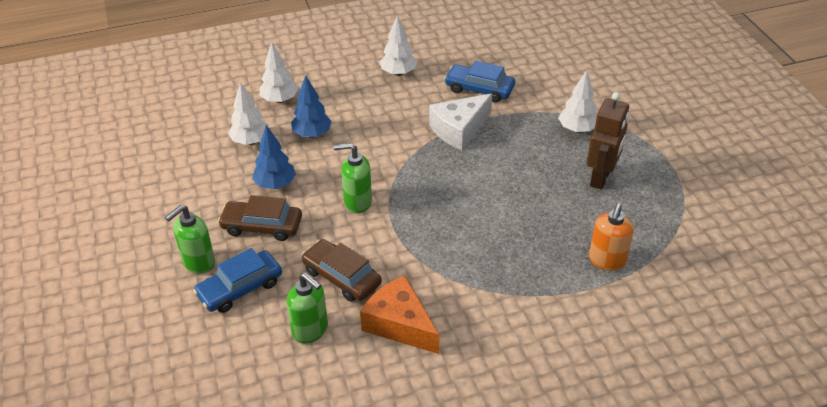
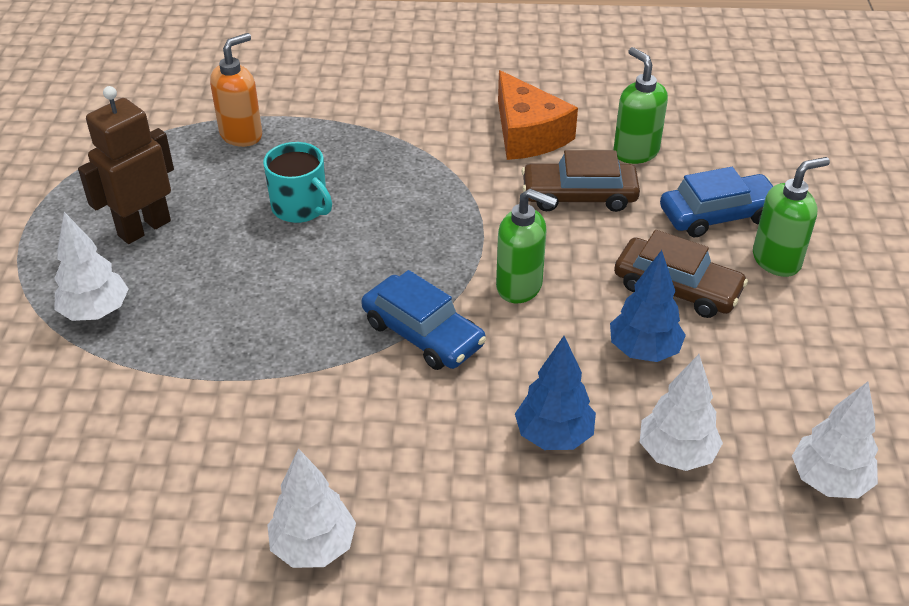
camera: 160 degrees left, 0 degrees up
(279, 100) = (599, 546): white tree -> white tree (829, 481)
(341, 277) = (579, 196): brown car -> brown car turned 120 degrees clockwise
(459, 129) = (285, 368): white cheese -> none
(479, 89) = (183, 448): blue car -> blue car (423, 333)
(520, 217) = (300, 207): none -> turquoise mug

